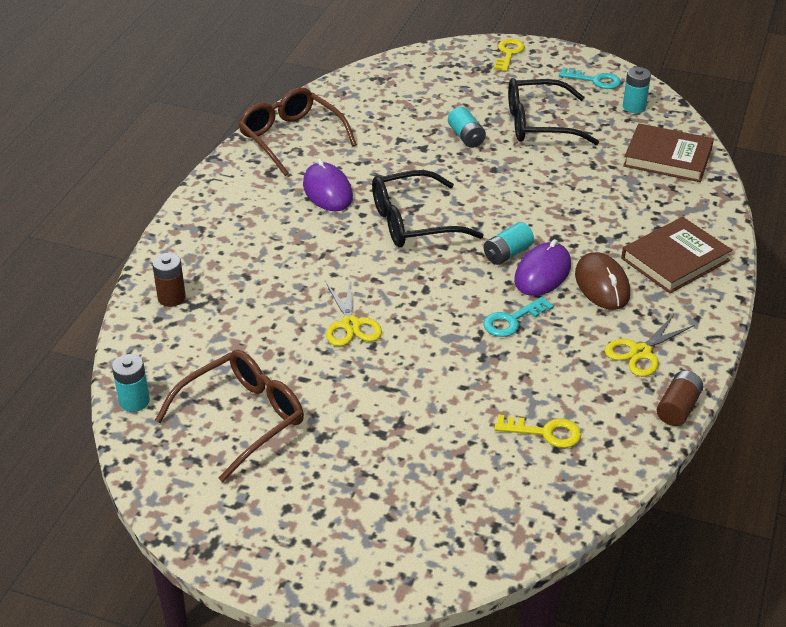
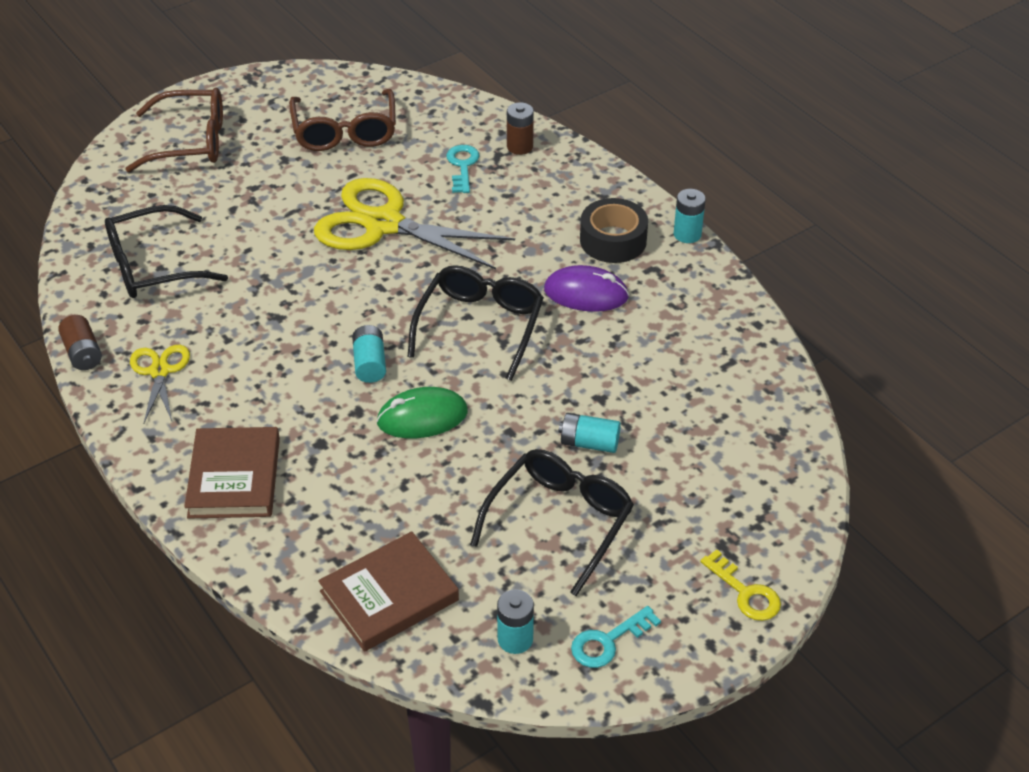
camera: 125 degrees right, 5 degrees up
(134, 401) = (419, 92): turquoise battery -> turquoise battery (687, 234)
(254, 202) = (613, 240): none -> black tape
(291, 138) = (705, 309): brown glasses -> brown glasses (190, 142)
(351, 325) = (383, 224): yellow scissors -> yellow scissors, size x2.00
(512, 320) = (284, 317): turquoise key -> turquoise key (462, 166)
(526, 208) = (422, 417): none -> green mouse
(542, 273) = (319, 371): purple mouse -> none
(545, 432) = (153, 266): yellow key -> black glasses
(602, 285) = (261, 401): brown mouse -> none

